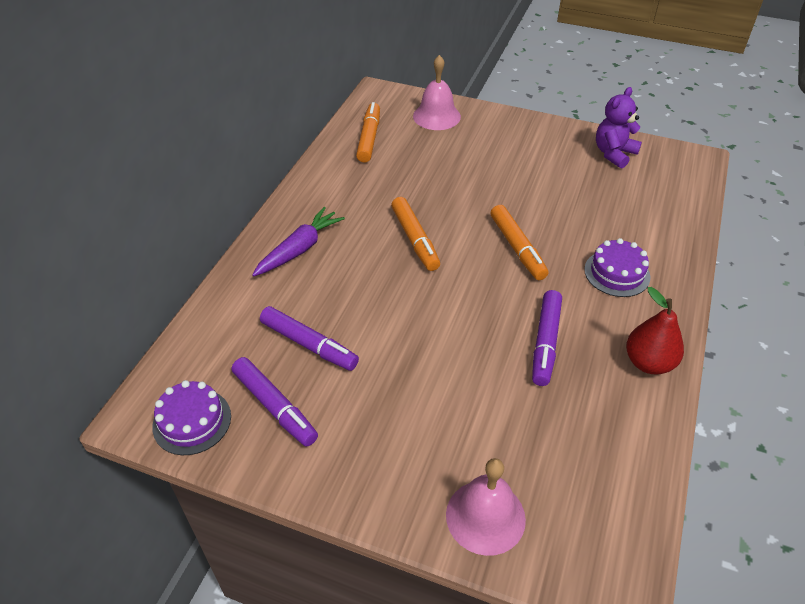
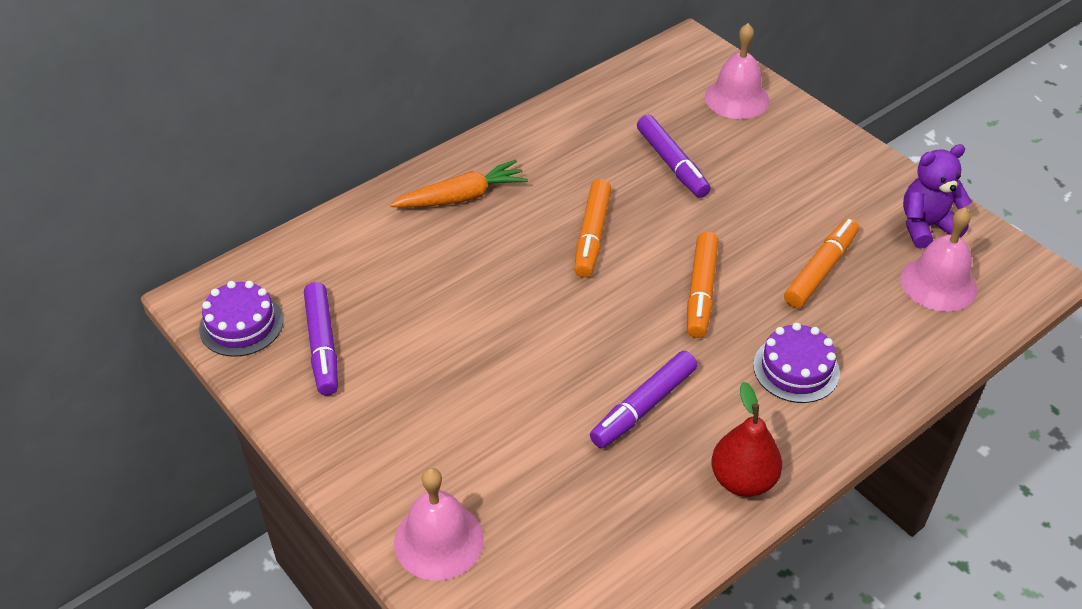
camera: 30 degrees right, 0 degrees up
(299, 249) = (462, 197): purple carrot -> orange carrot
(309, 344) = (398, 300): purple marker -> purple marker (672, 164)
(369, 138) = (634, 98): orange marker -> orange marker (820, 270)
(650, 185) = (938, 283): none -> pink bell

